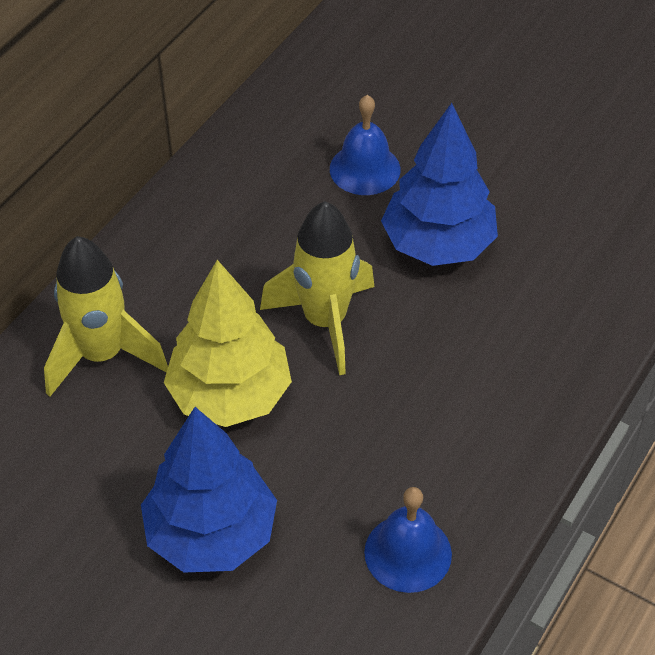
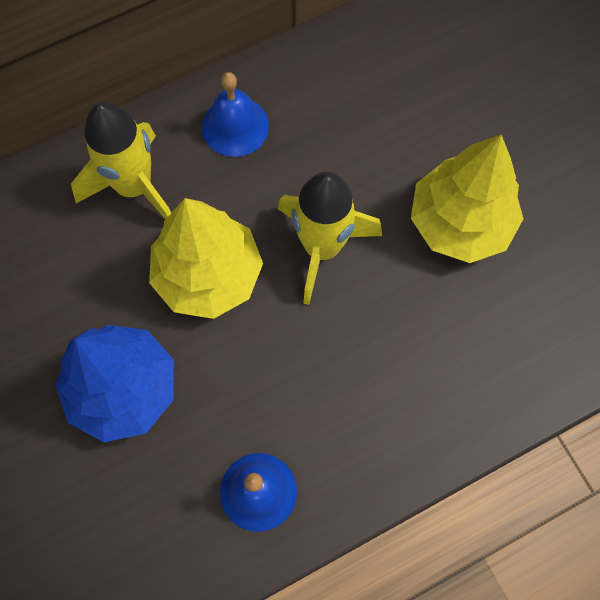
camera: 30 degrees right, 20 degrees up
(365, 169) = (445, 117): blue bell -> blue bell (235, 126)
(438, 244) = (460, 222): blue tree -> yellow tree

